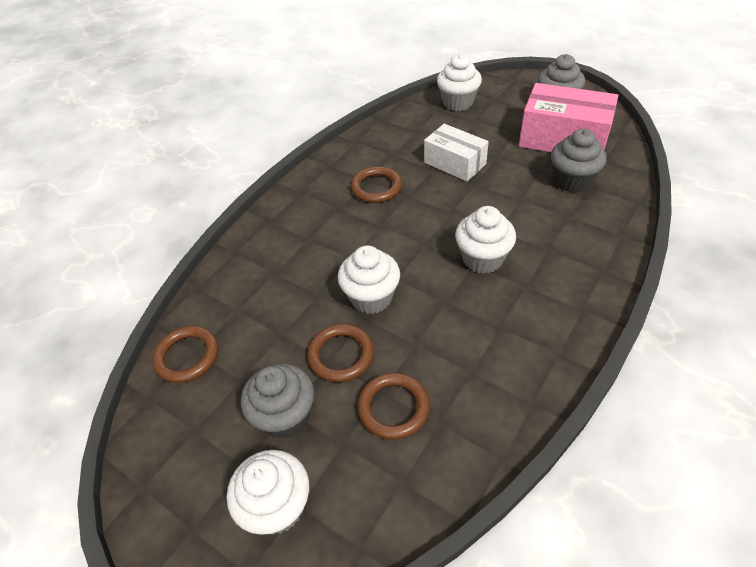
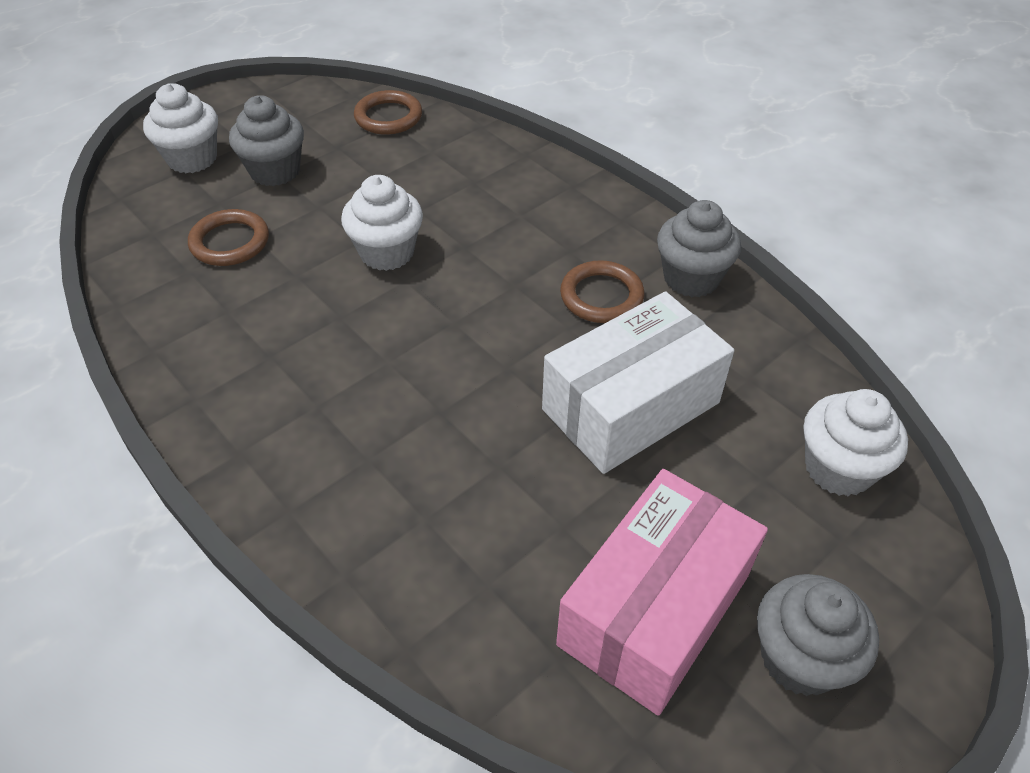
camera: 100 degrees right, 0 degrees up
(341, 355) = (320, 216): brown ring -> none
(454, 163) = (630, 406): white box -> white box, size x1.55
(482, 259) = (392, 374): white cupcake -> none
(572, 181) = (514, 564): grey cupcake -> grey cupcake (691, 278)

